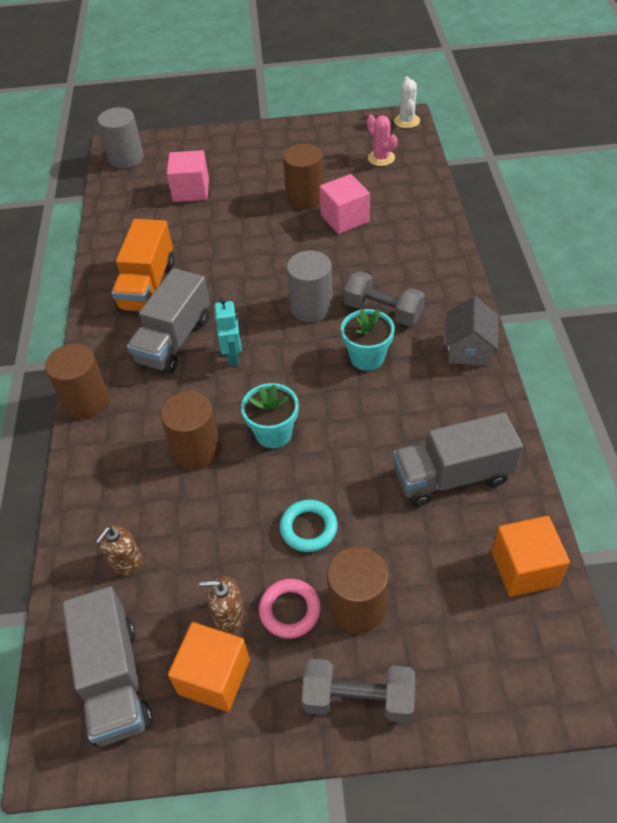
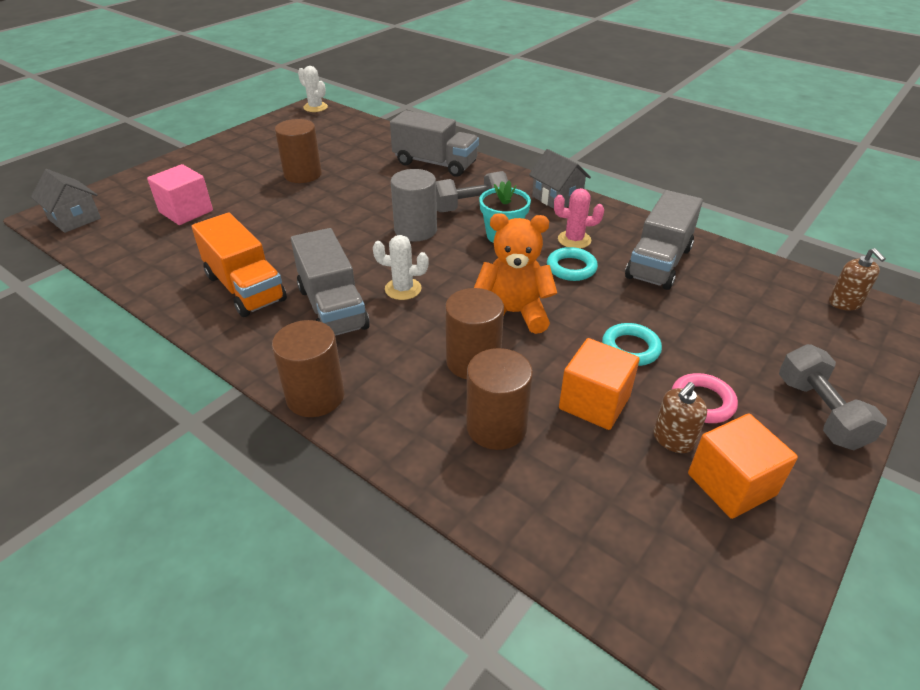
camera: 50 degrees left, 10 degrees down
(114, 680) = (676, 559): grey truck -> grey truck (435, 163)
(125, 562) = (544, 474): brown soap dispenser -> brown soap dispenser (845, 302)
(126, 158) = (74, 219): grey cylinder -> grey house
(233, 356) = (403, 289): turquoise robot -> white cactus
(273, 433) = (513, 313): turquoise flower pot -> orange teddy bear
(344, 219) = (356, 173): pink cube -> none
(357, 607) = (732, 366): brown cylinder -> brown cylinder (496, 427)
(358, 698) = (820, 412): grey dumbbell -> grey dumbbell turned 60 degrees counterclockwise
(373, 426) = (571, 268): none -> turquoise ring
(381, 158) = (329, 132): pink cactus -> pink cactus (574, 240)
(524, 568) = (768, 279): orange cube -> orange cube (594, 402)

